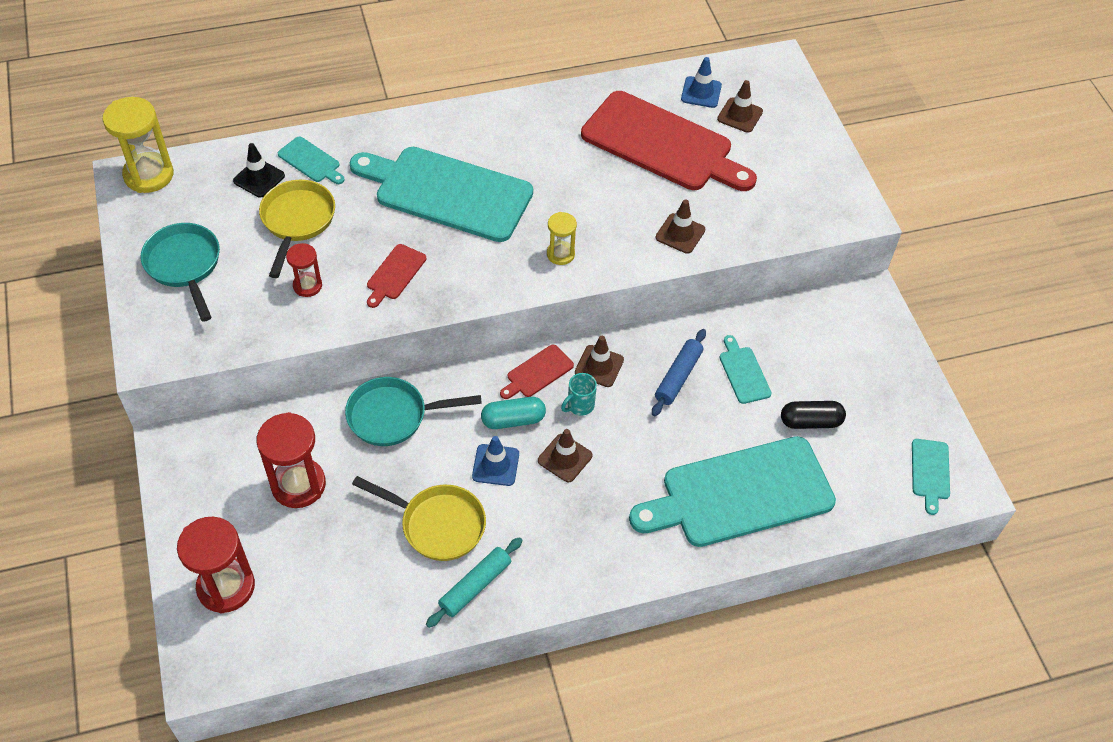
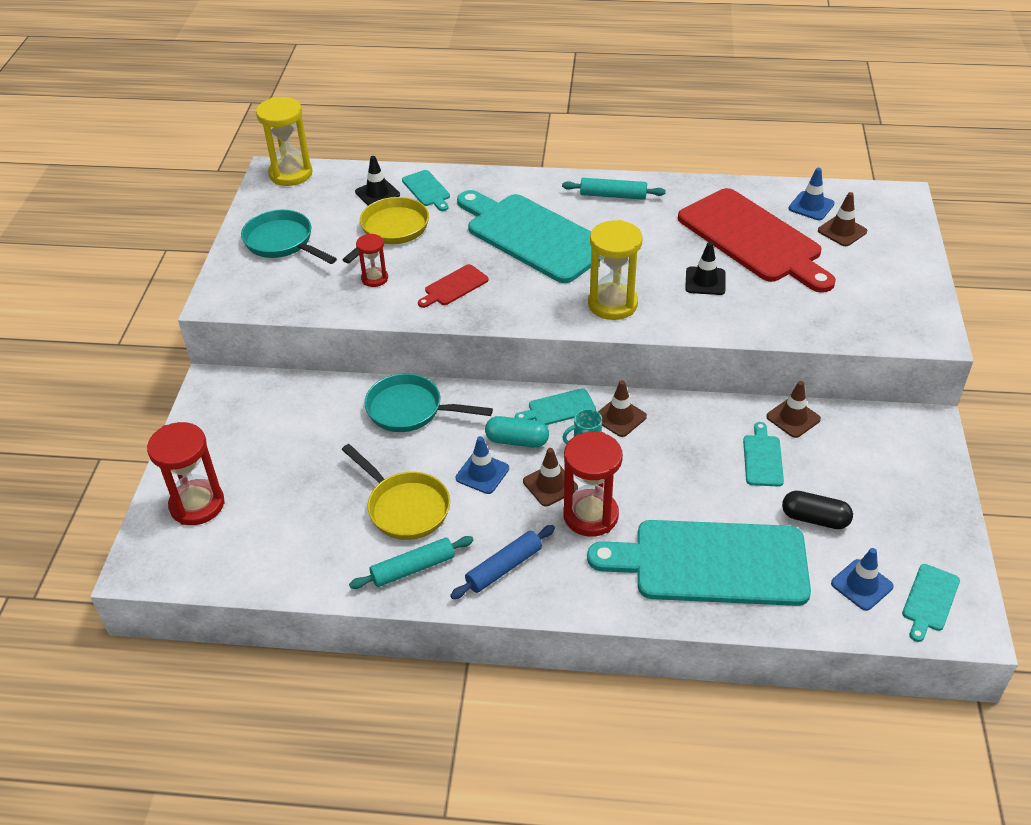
camera: 25 degrees right, 10 degrees down
(185, 266) = (282, 242): turquoise pan -> turquoise pan turned 45 degrees counterclockwise
(298, 485) = (300, 442): red hourglass -> red hourglass (590, 515)
(507, 123) = (613, 195): none -> turquoise rolling pin
(537, 373) = (558, 408): red cutting board -> turquoise cutting board
(560, 254) = (612, 304): yellow hourglass -> yellow hourglass, size x1.79
(637, 205) = (705, 281): none -> black traffic cone
(678, 377) = (693, 445): blue rolling pin -> blue rolling pin (504, 568)
(680, 234) = (737, 313): brown traffic cone -> brown traffic cone (793, 418)
(871, 475) = (861, 585): none -> blue traffic cone

